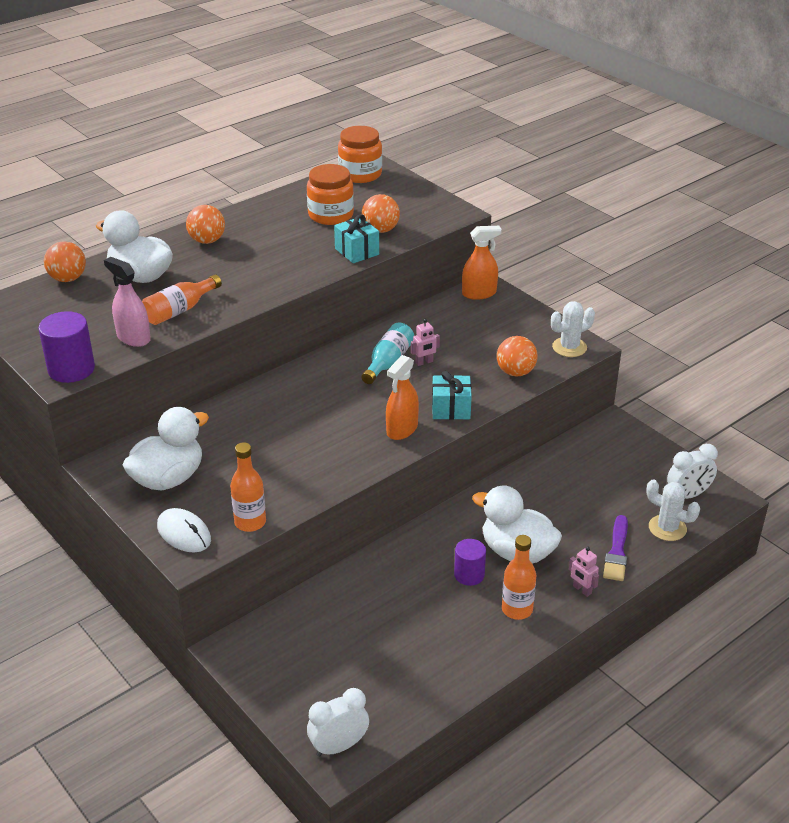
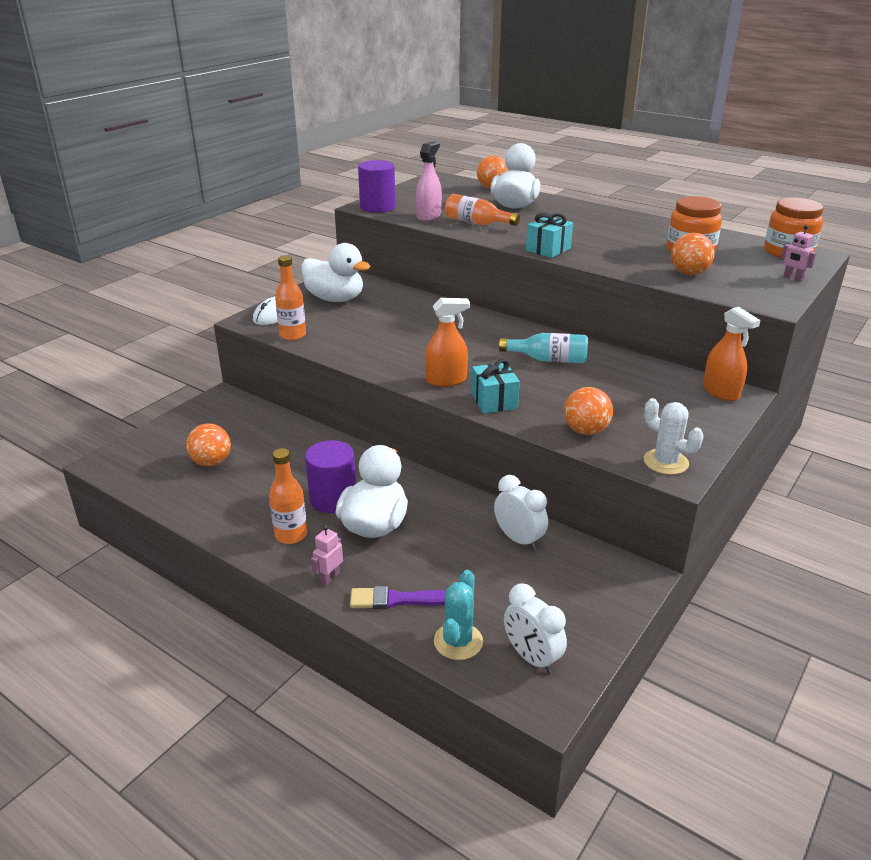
camera: 75 degrees right, 5 degrees down
(207, 241) = (590, 216): orange ball -> orange ball (211, 462)
(339, 746) = (121, 461): white clock -> white clock (519, 539)
(357, 251) = (635, 269): turquoise gift -> turquoise gift (548, 249)
(402, 429) = (446, 380): orange spray bottle -> orange spray bottle turned 150 degrees clockwise
(424, 362) = (563, 377): pink robot -> pink robot (792, 278)
(469, 575) = (333, 499): purple cylinder -> purple cylinder, size x1.53
(667, 528) = (458, 641): white cactus -> turquoise cactus

